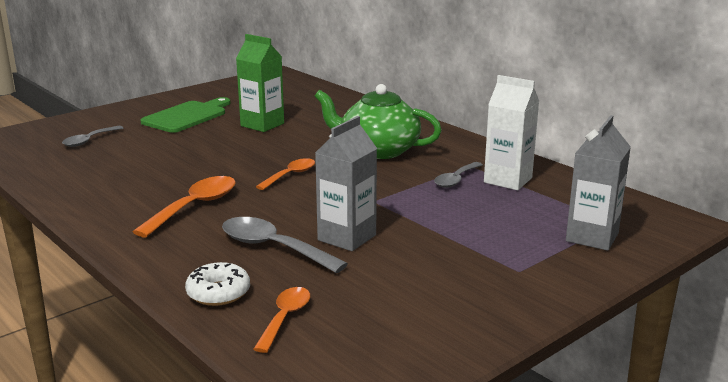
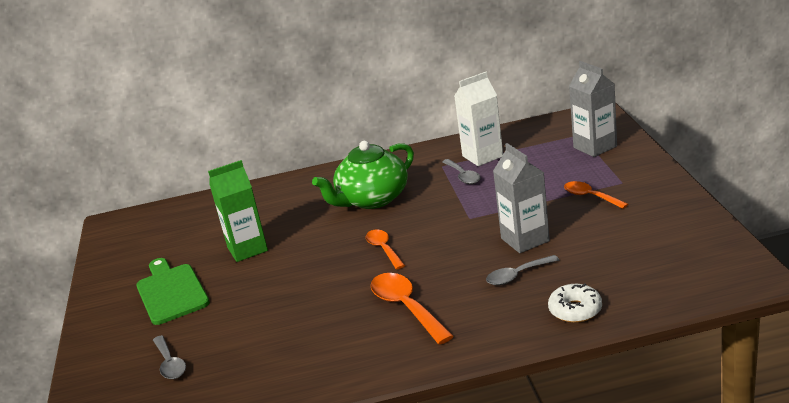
camera: 55 degrees left, 5 degrees up
(273, 248) = (517, 275): grey spoon -> grey spoon, size x0.63
(285, 318) = (631, 284): orange spoon -> orange spoon (590, 197)

